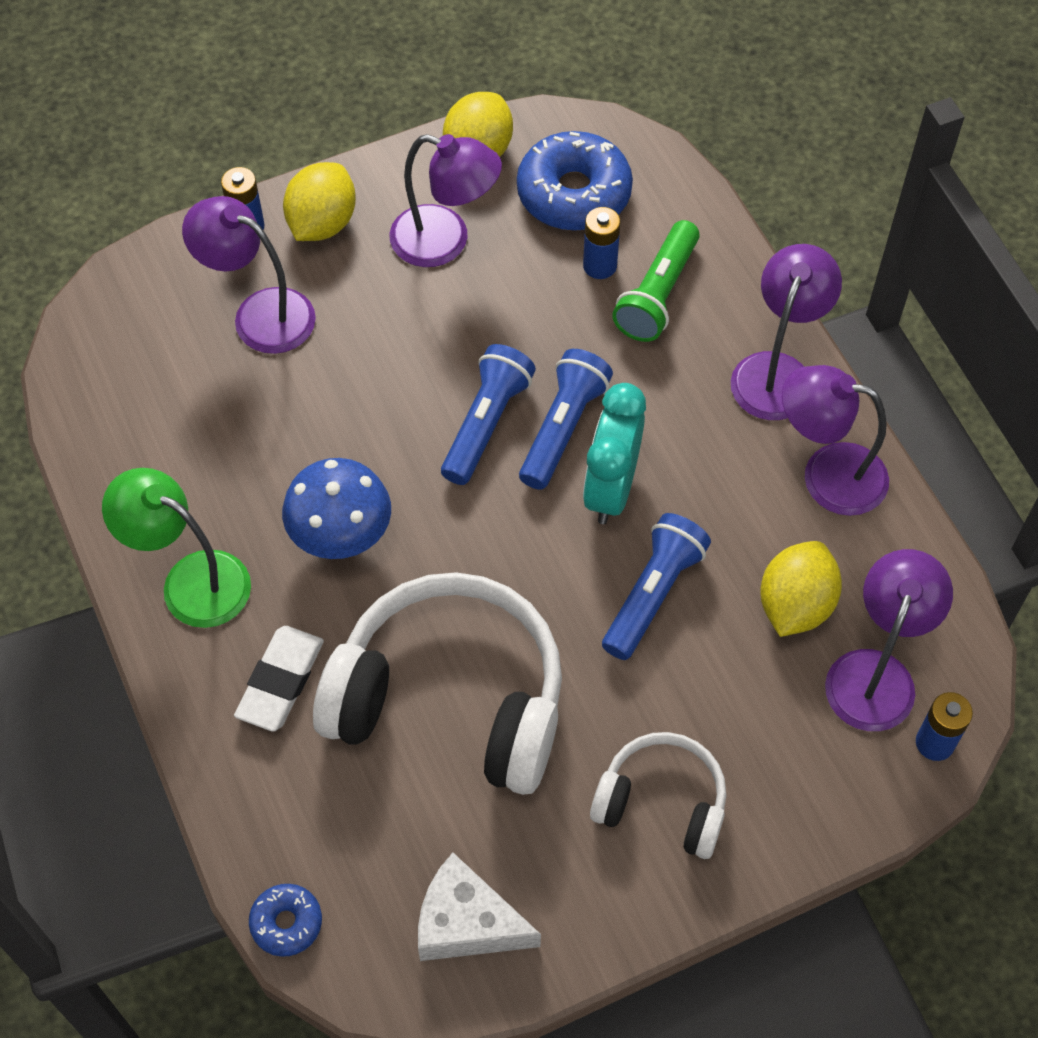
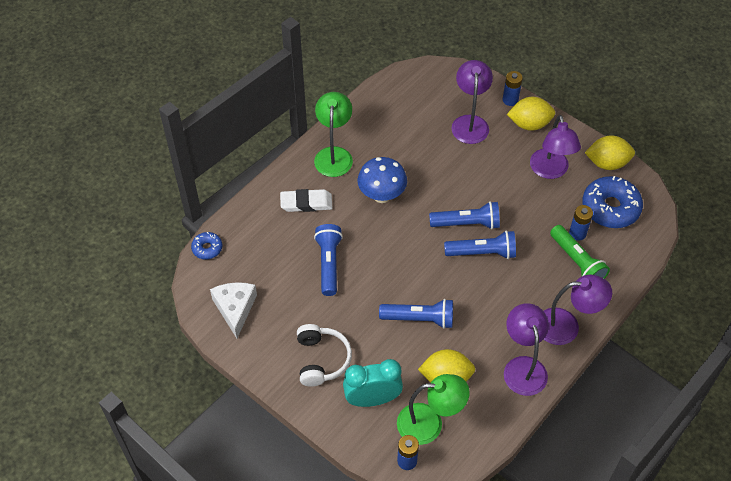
camera: 65 degrees right, 5 degrees down
(450, 699) = (329, 264): white headphones -> blue flashlight
(611, 489) = (462, 282): turquoise clock -> turquoise clock (372, 399)
(657, 295) = (577, 262): green flashlight -> green flashlight turned 120 degrees counterclockwise
(876, 673) = (429, 423): purple lamp -> green lamp

